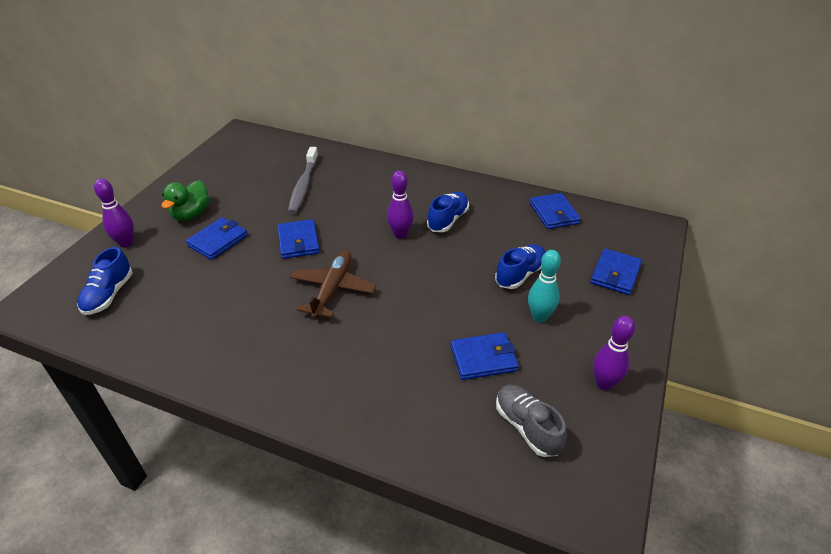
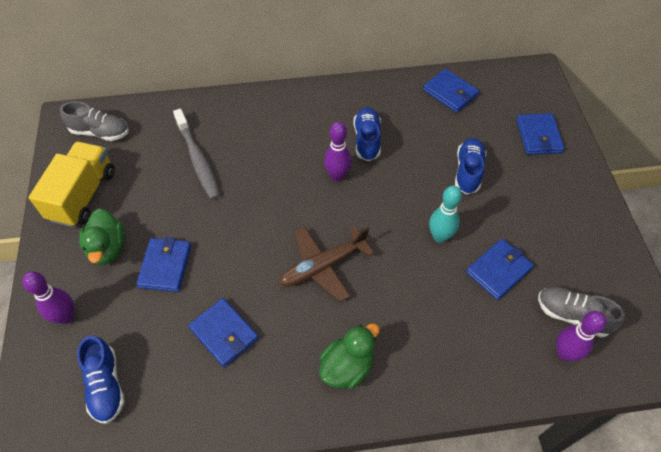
camera: 30 degrees left, 15 degrees up
(206, 178) = (83, 195): none -> yellow truck
(253, 147) = (100, 132): none -> grey shoe
(285, 366) = (347, 367): none -> green duck
(298, 241) = (248, 228): blue wallet -> blue wallet (224, 333)
(332, 289) = (323, 266): brown plane -> brown plane turned 105 degrees counterclockwise
(539, 317) = (512, 207): turquoise bowling pin -> turquoise bowling pin (440, 236)
(604, 384) = (598, 246): purple bowling pin -> purple bowling pin (564, 353)

